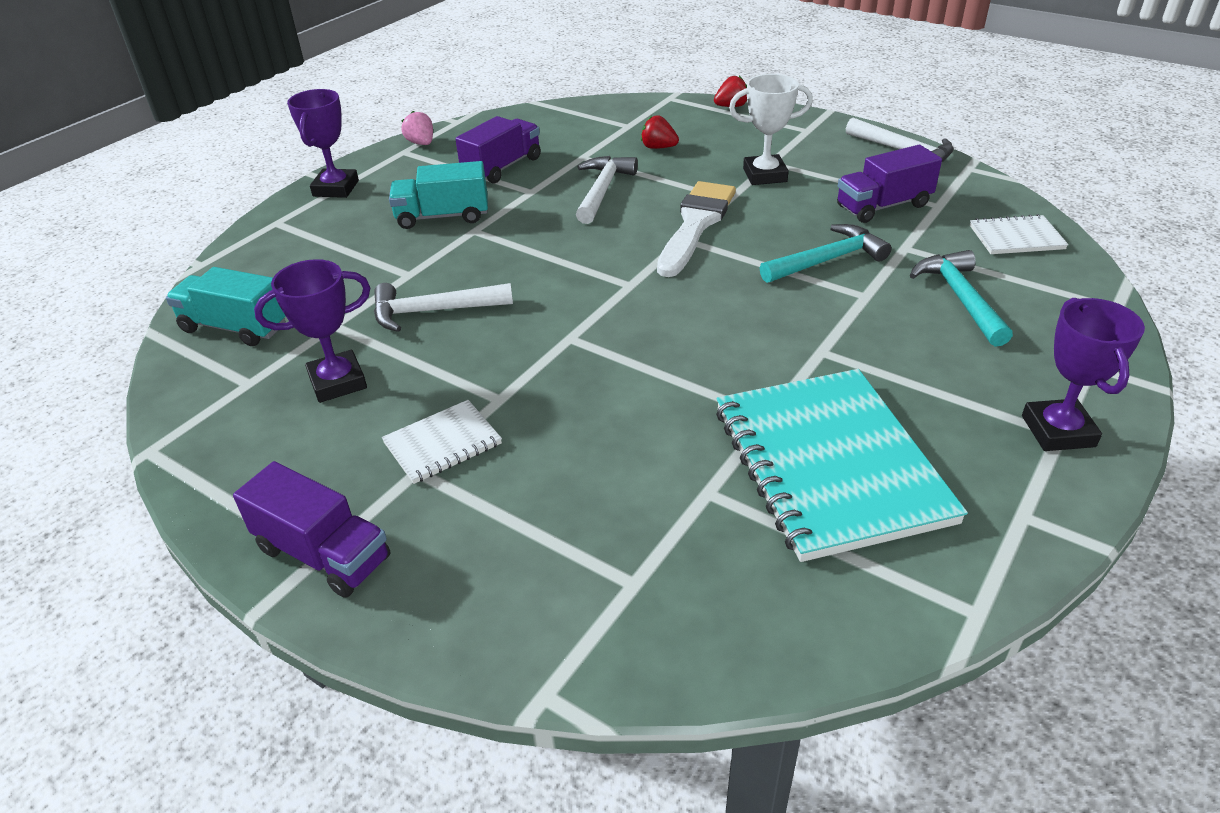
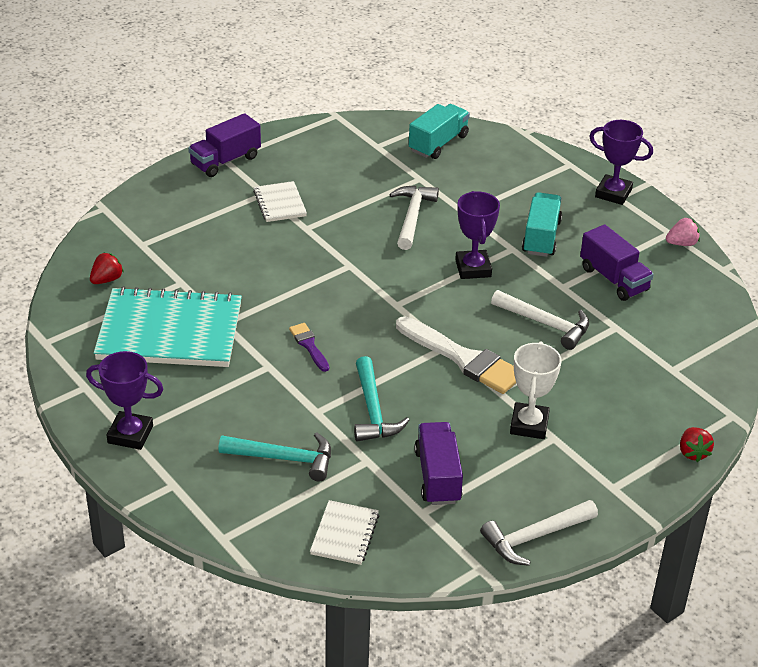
camera: 105 degrees right, 0 degrees up
(337, 382) = (358, 175): purple trophy -> purple trophy (473, 268)
(658, 147) = (615, 376): red strawberry -> red strawberry (107, 280)
(756, 329) = (309, 345): none -> purple brush

